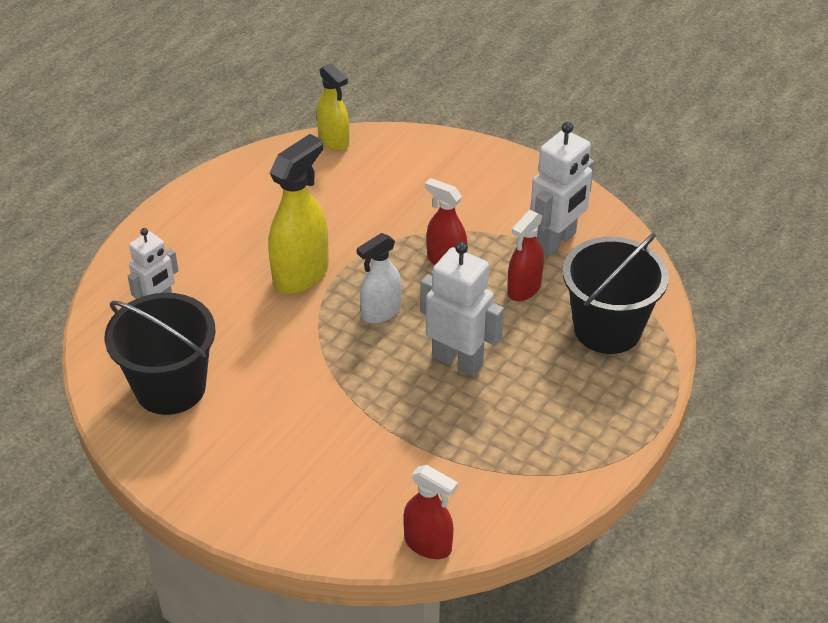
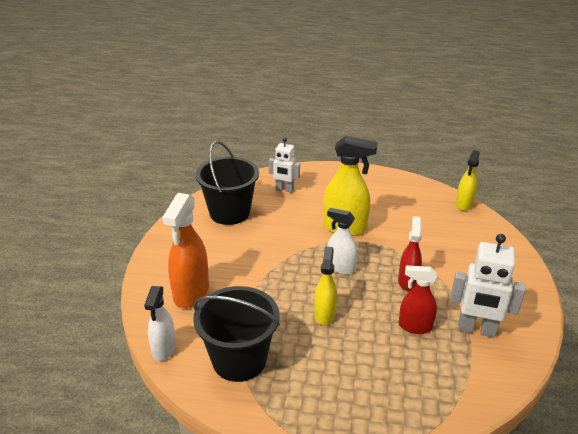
camera: 65 degrees right, 10 degrees down
(333, 486) = (191, 293): none -> orange spray bottle
(428, 544) = (164, 349): red spray bottle -> white spray bottle
(458, 361) = (324, 314): white robot -> yellow spray bottle
(607, 329) = (414, 385): black bucket -> black bucket (239, 360)

